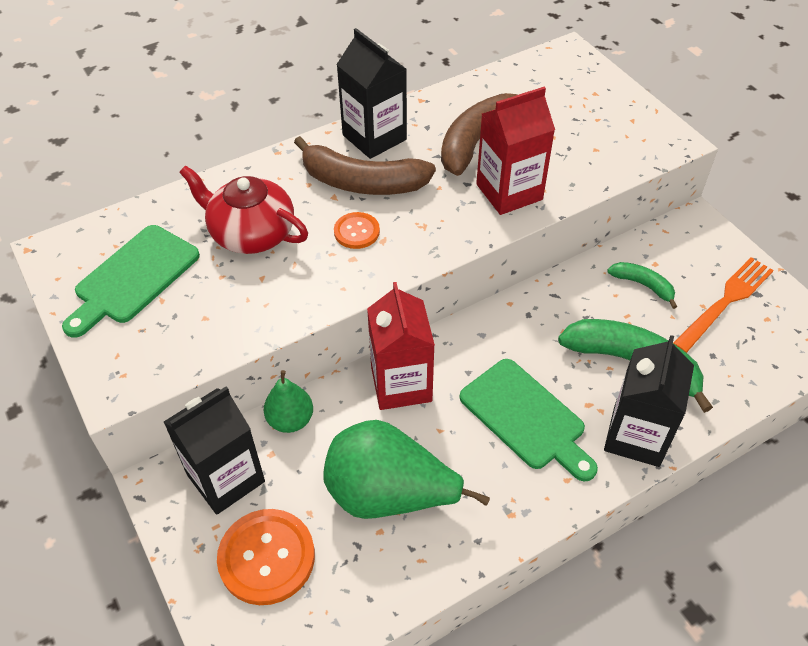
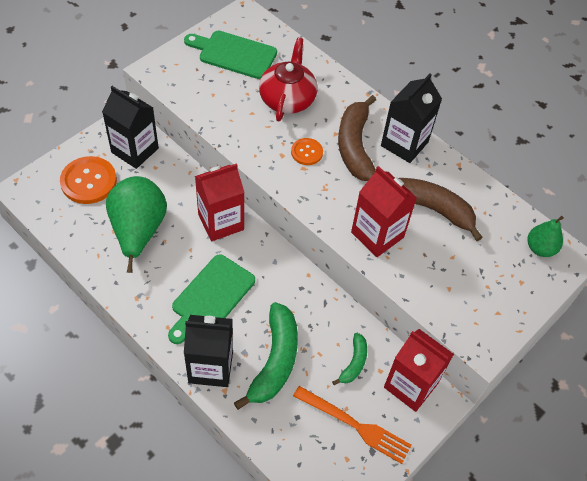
camera: 70 degrees right, 5 degrees up
(290, 420) = (180, 171): green pear -> green pear (540, 248)
(676, 241) = (410, 385): none -> red carton

